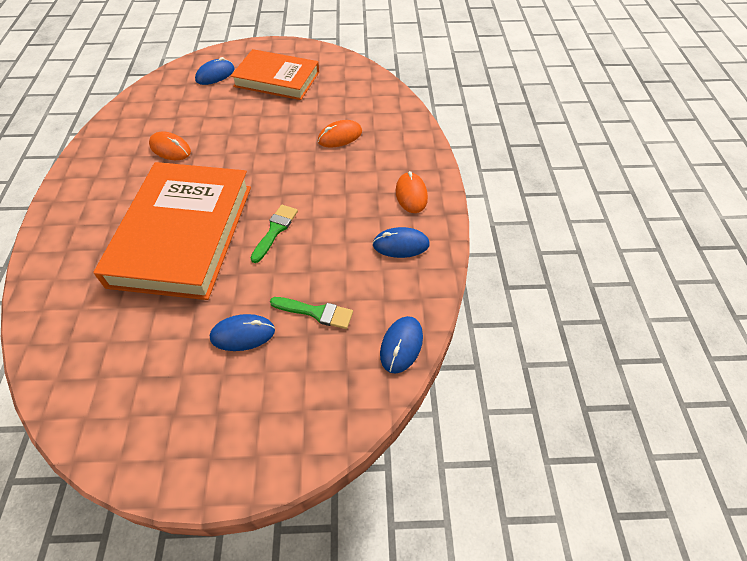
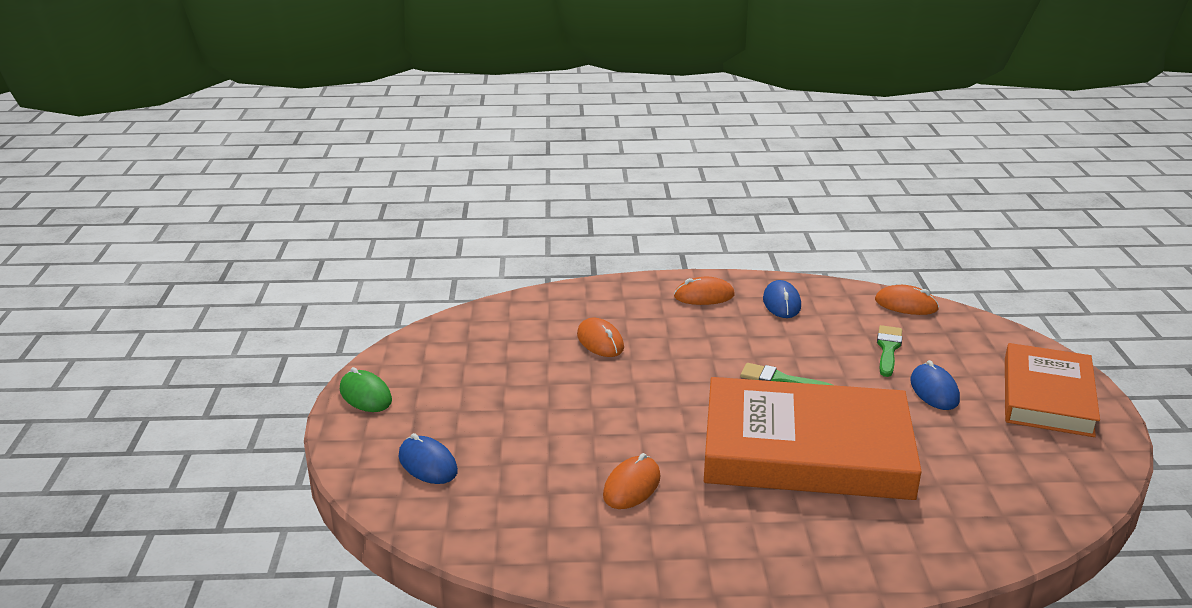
camera: 90 degrees left, 25 degrees down
(277, 79) = (454, 399): orange book -> orange book (1047, 396)
(286, 49) = (365, 395): none -> green mouse
(401, 345) = (906, 305): blue mouse -> orange mouse

